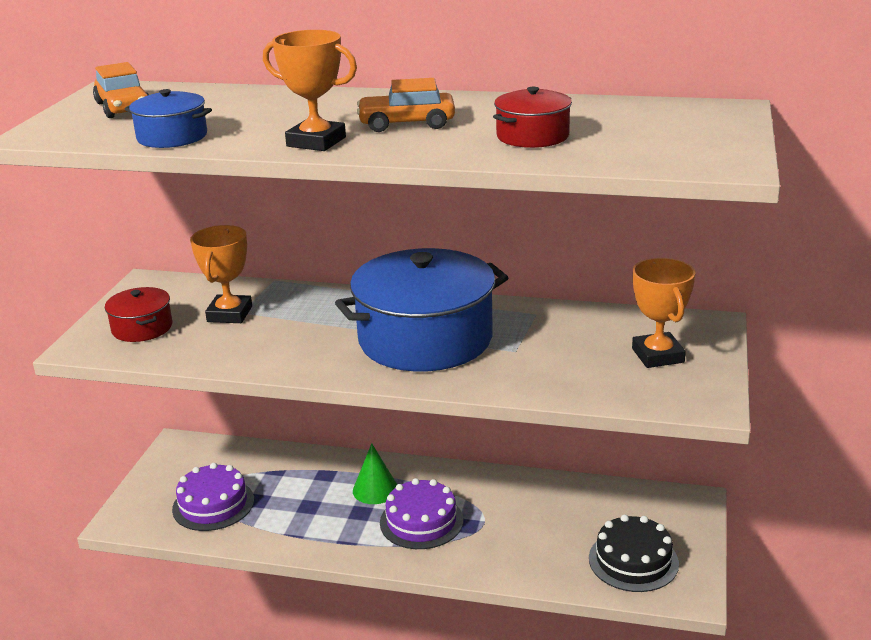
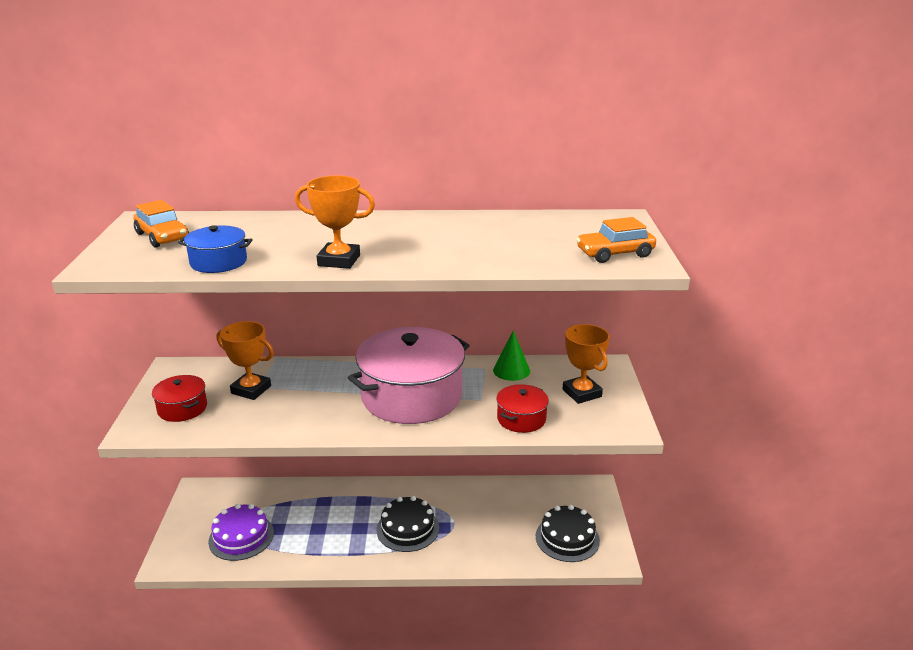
camera: 15 degrees left, 0 degrees up
(229, 314) = (251, 390): orange trophy -> orange trophy turned 60 degrees counterclockwise
(375, 489) = (365, 508): green cone -> green cone (511, 370)
(407, 124) = (400, 241): orange car -> orange car (615, 253)
(421, 521) = (407, 529): purple cake -> black cake
(425, 339) = (411, 396): blue pot -> pink pot
(532, 136) = (500, 247): red pot -> red pot (521, 419)

